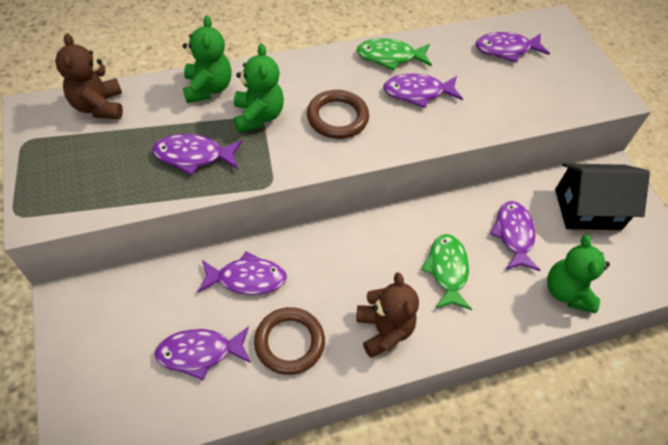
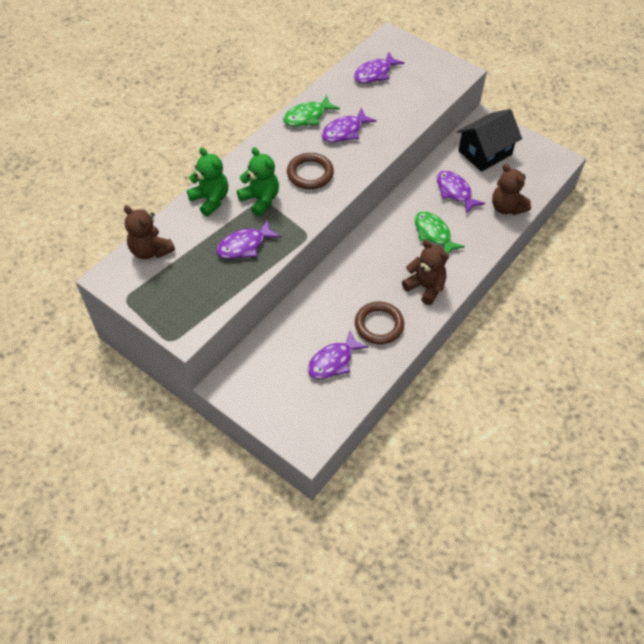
camera: 30 degrees left, 0 degrees up
(247, 279) = (323, 307): purple fish -> none
(566, 292) = (507, 207): green teddy bear -> brown teddy bear

